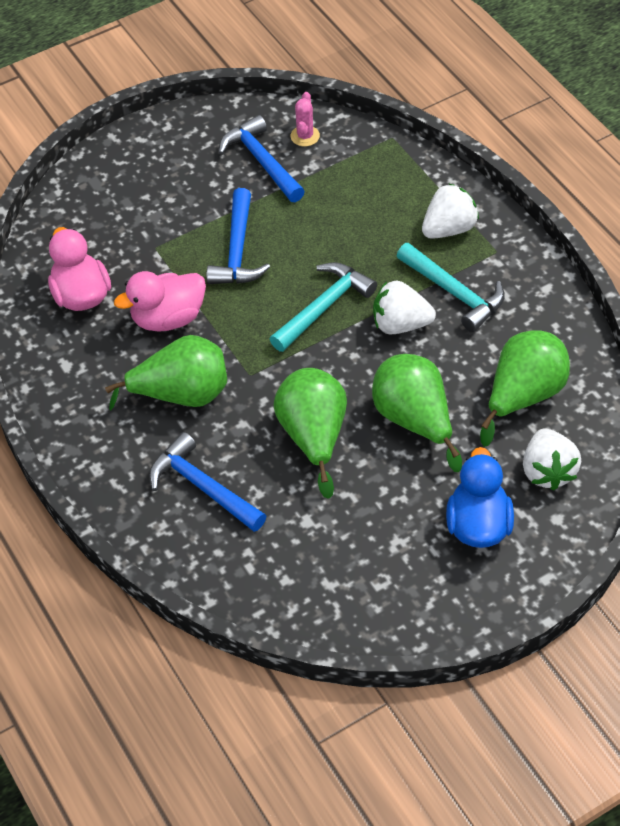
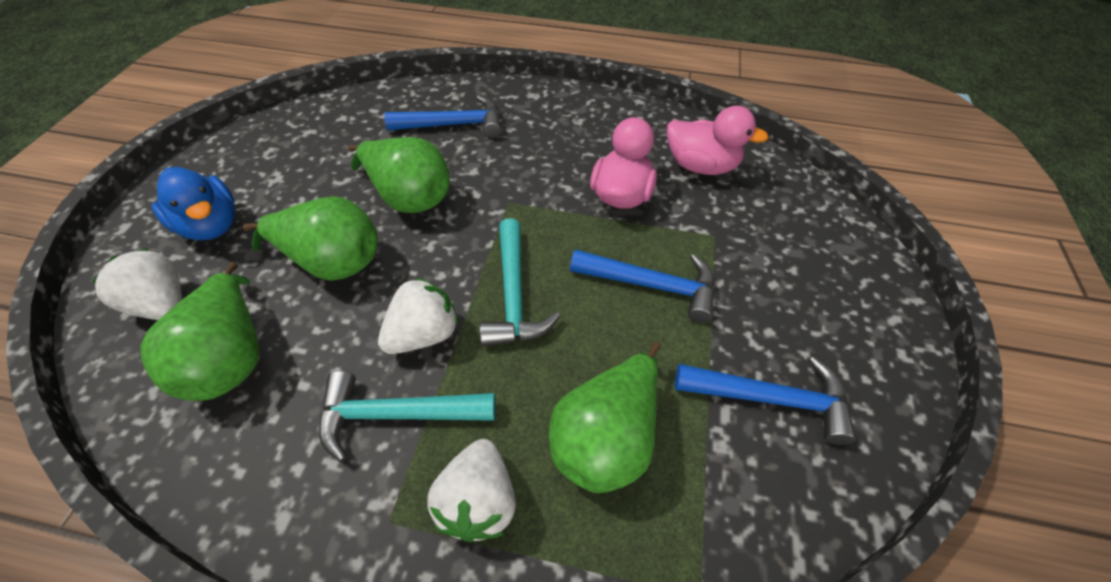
camera: 130 degrees right, 0 degrees up
(182, 394) = (539, 159): green pear -> green pear (606, 437)
(238, 250) = (652, 285): blue hammer -> blue hammer turned 150 degrees clockwise
(305, 136) = (785, 481): pink cactus -> none

